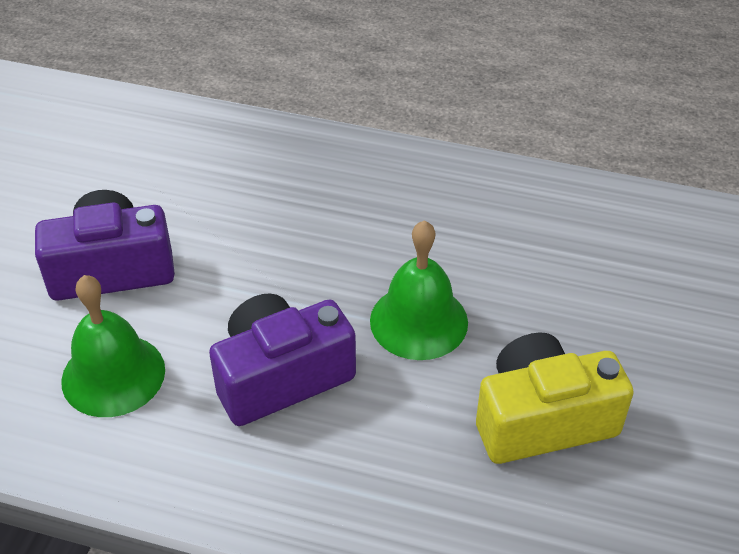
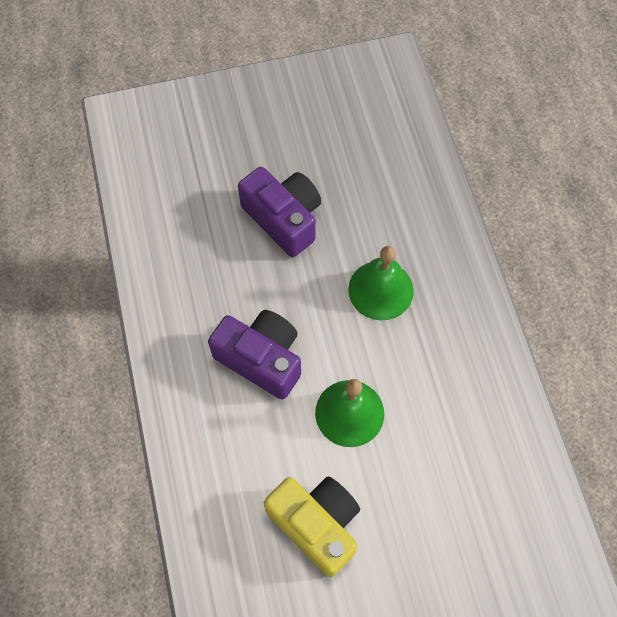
camera: 60 degrees right, 20 degrees up
(113, 375) = (211, 271): green bell -> green bell (380, 290)

